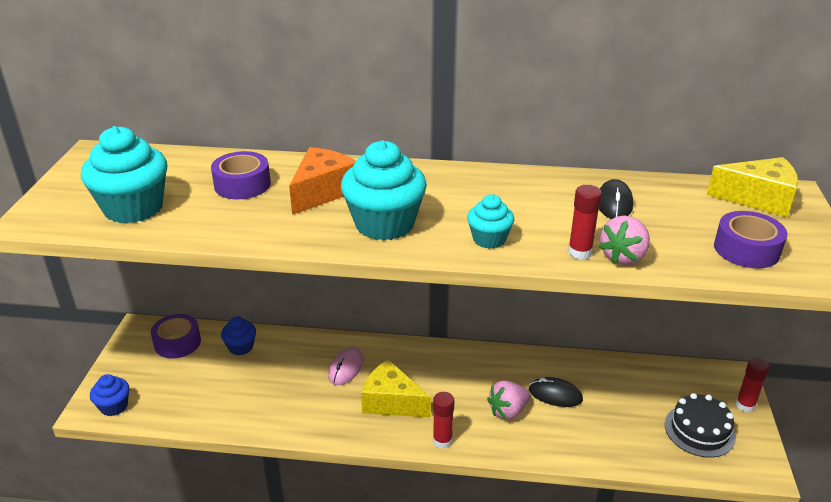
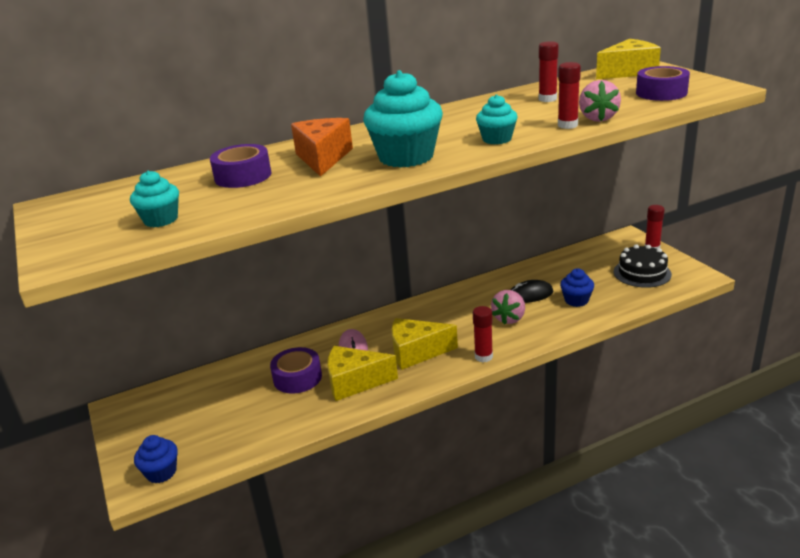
camera: 30 degrees left, 5 degrees down
(133, 208) = (161, 220): turquoise cupcake -> turquoise cupcake, size x0.54
(177, 343) = (172, 400): purple tape -> purple tape (297, 378)
(241, 347) = (240, 376): blue cupcake -> blue cupcake (576, 300)
(314, 404) = (354, 382): none -> yellow cheese
(614, 203) = (547, 99): black mouse -> red glue stick

